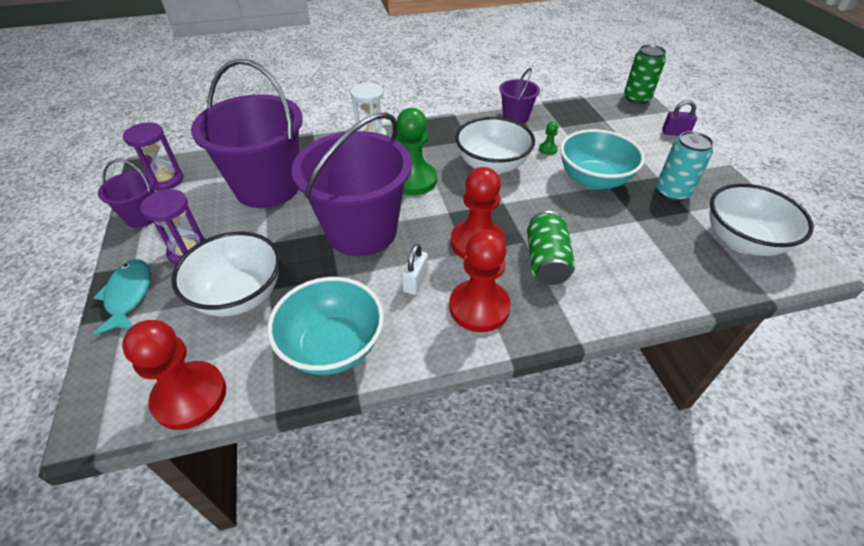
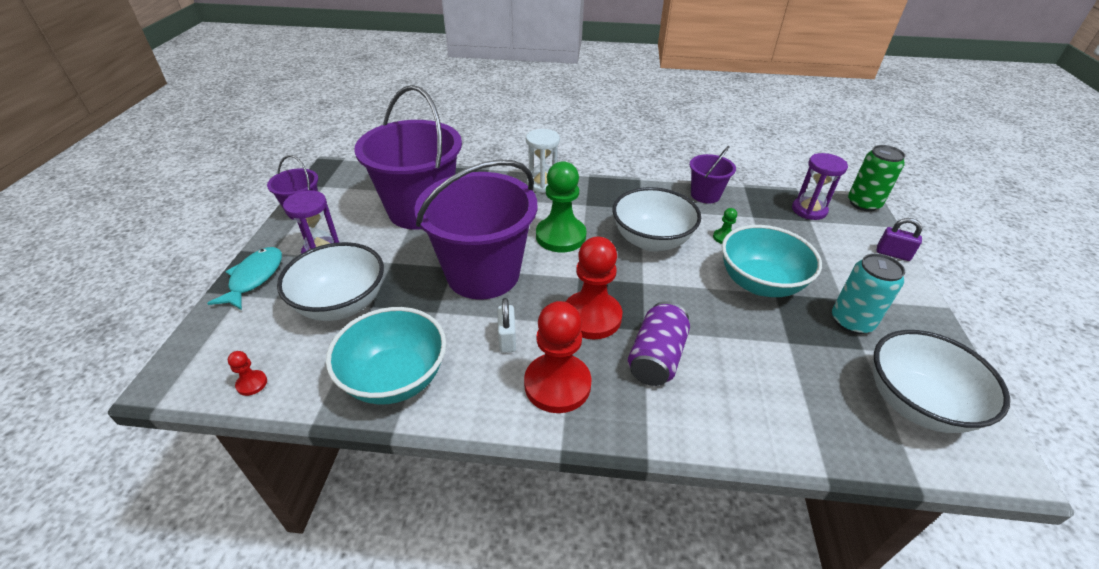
camera: 20 degrees right, 5 degrees down
(166, 180) = (339, 183): purple hourglass -> purple hourglass (809, 210)
(190, 396) = (252, 384): red pawn -> red pawn, size x0.42
(415, 282) = (507, 339): white padlock -> white padlock turned 45 degrees counterclockwise
(546, 261) = (656, 357): green can -> purple can

